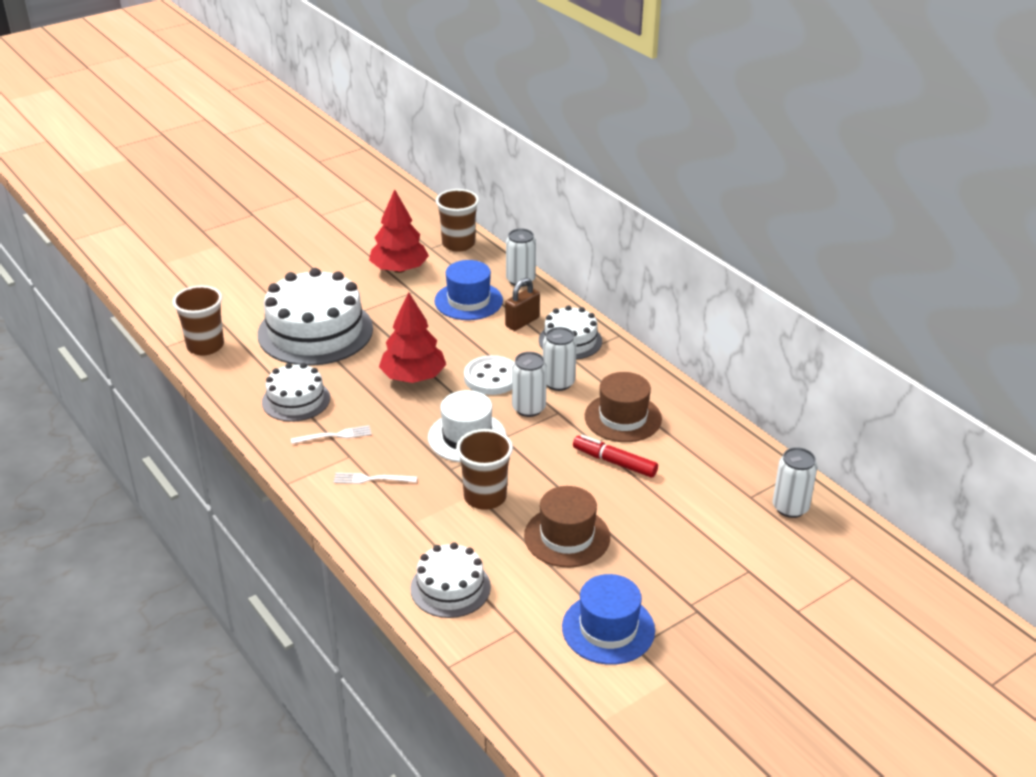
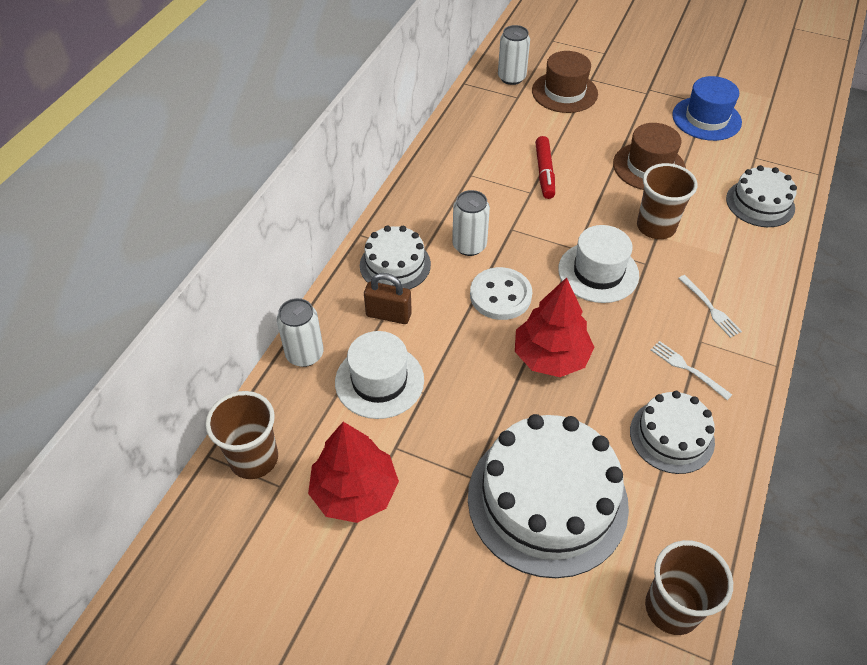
camera: 120 degrees left, 15 degrees up
(468, 301) = (379, 381): blue hat -> white hat
(528, 408) = (523, 249): white can -> none
(623, 418) = (484, 188): brown hat -> brown hat (564, 92)

